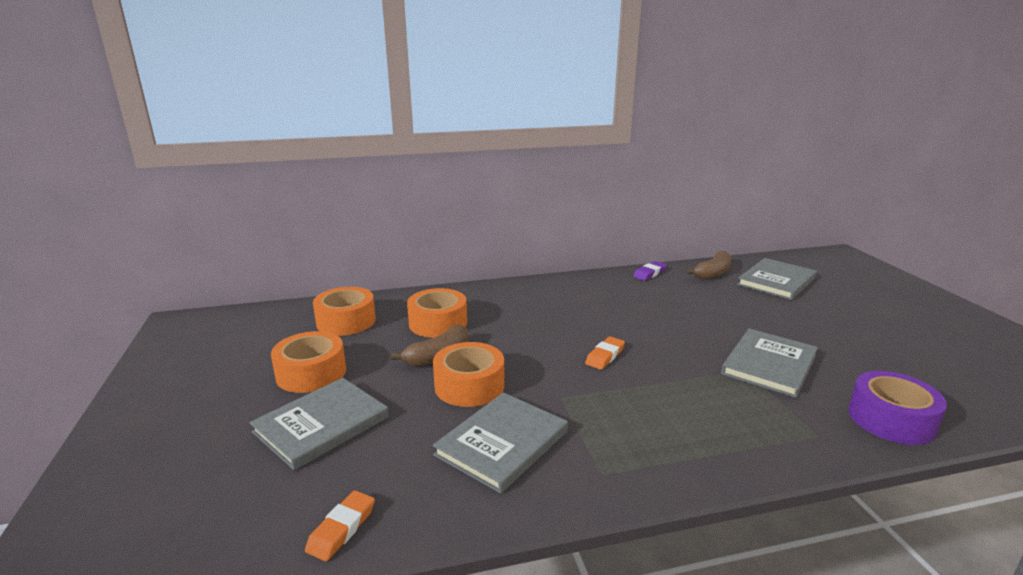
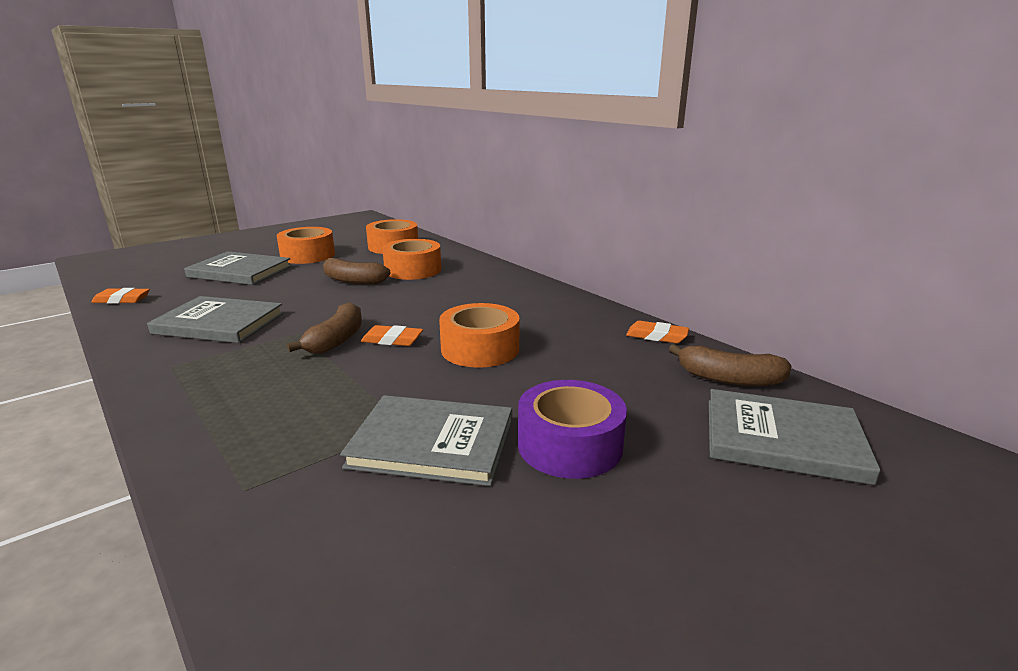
camera: 65 degrees right, 0 degrees up
(469, 386) = (307, 298): orange tape -> orange tape (480, 349)
(590, 380) = (336, 340): none -> brown banana
(649, 273) = (657, 336): purple eraser -> orange eraser
(891, 419) = (301, 567): purple tape -> purple tape (570, 445)

